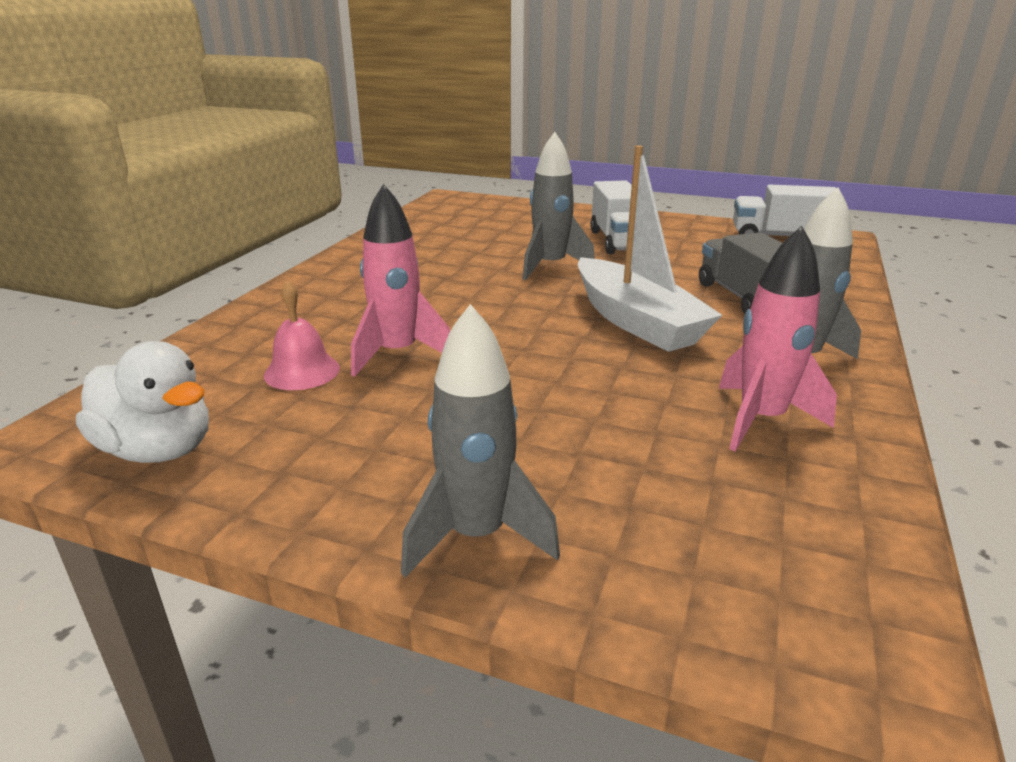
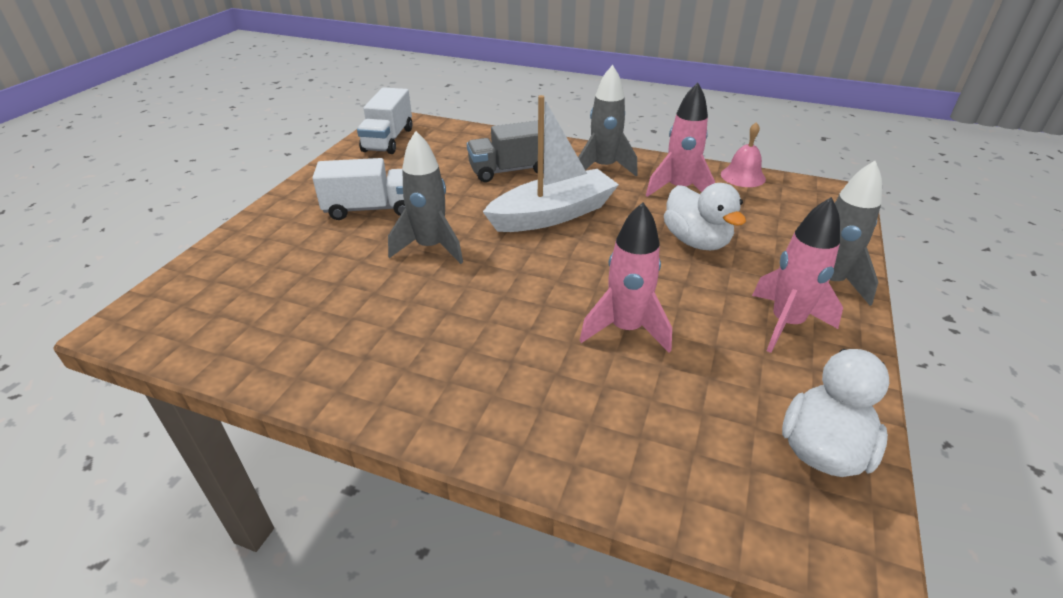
camera: 90 degrees left, 10 degrees up
(302, 371) = (670, 385): pink bell -> pink bell (743, 176)
(377, 466) = (786, 323): none -> pink rocket
(590, 418) = (696, 241): none -> white duck

